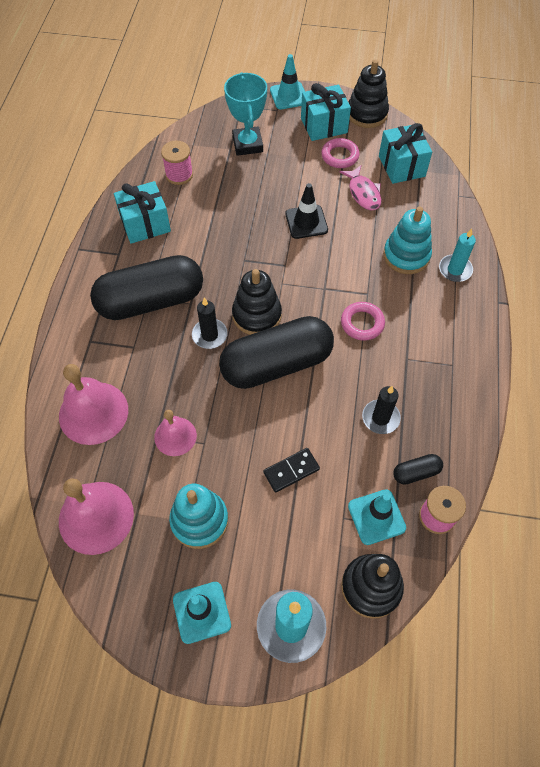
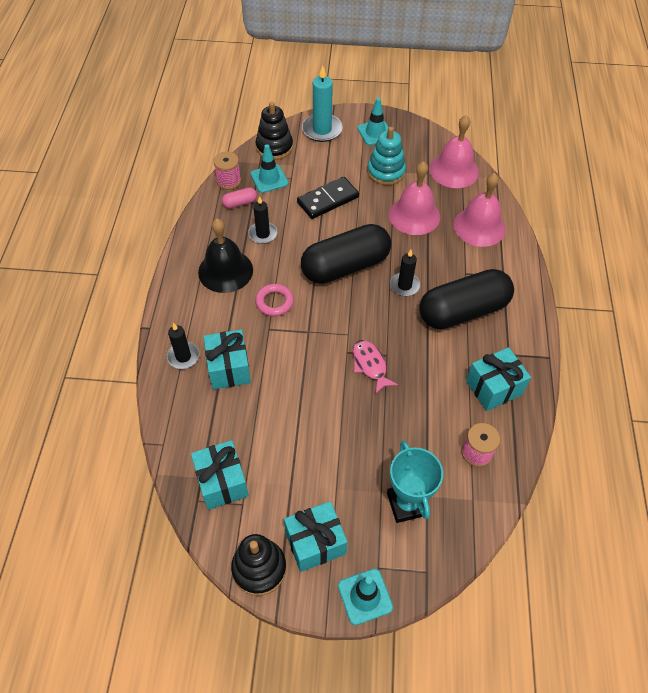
camera: 175 degrees right, 5 degrees down
(175, 436) = (414, 215): pink bell -> pink bell, size x1.66
(257, 315) = (367, 304): black stacking toy -> none
(291, 471) = (328, 200): black domino -> black domino, size x1.57
(306, 222) = (329, 400): black traffic cone -> none
(340, 156) = (294, 492): pink ring -> none
(363, 193) = (268, 440): pink fish -> pink fish (370, 365)
(406, 256) = (229, 368): turquoise stacking toy -> turquoise gift
(416, 473) = (240, 203): black capsule -> pink capsule
(423, 367) = (225, 271): none -> black bell
(455, 270) = (183, 356): turquoise candle -> black candle

